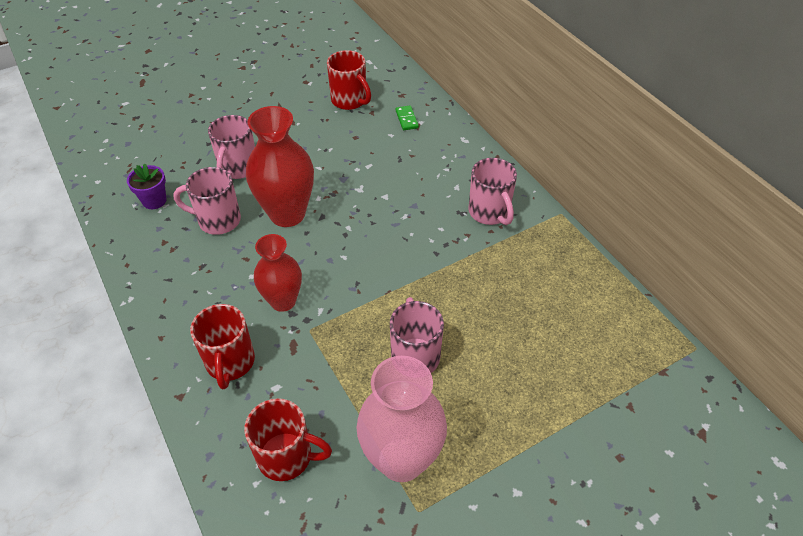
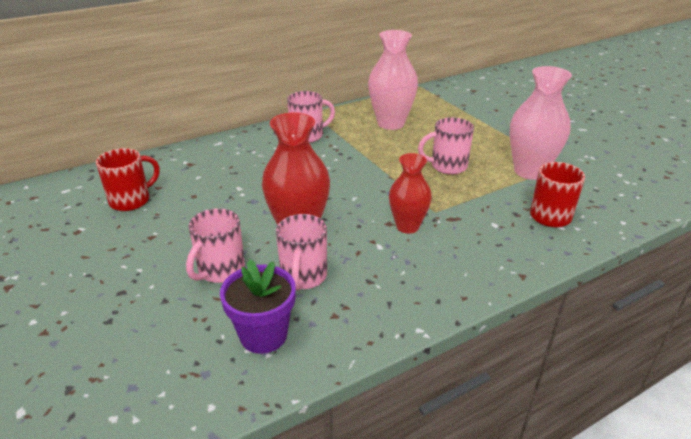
camera: 90 degrees left, 15 degrees down
(154, 201) = (263, 335): purple flower pot -> purple flower pot, size x1.55
(230, 363) = (479, 250): red mug -> none
(238, 168) = (220, 270): pink mug -> pink mug turned 105 degrees clockwise
(407, 119) = (178, 169): green domino -> none
(538, 300) = (390, 123): none -> pink vase

